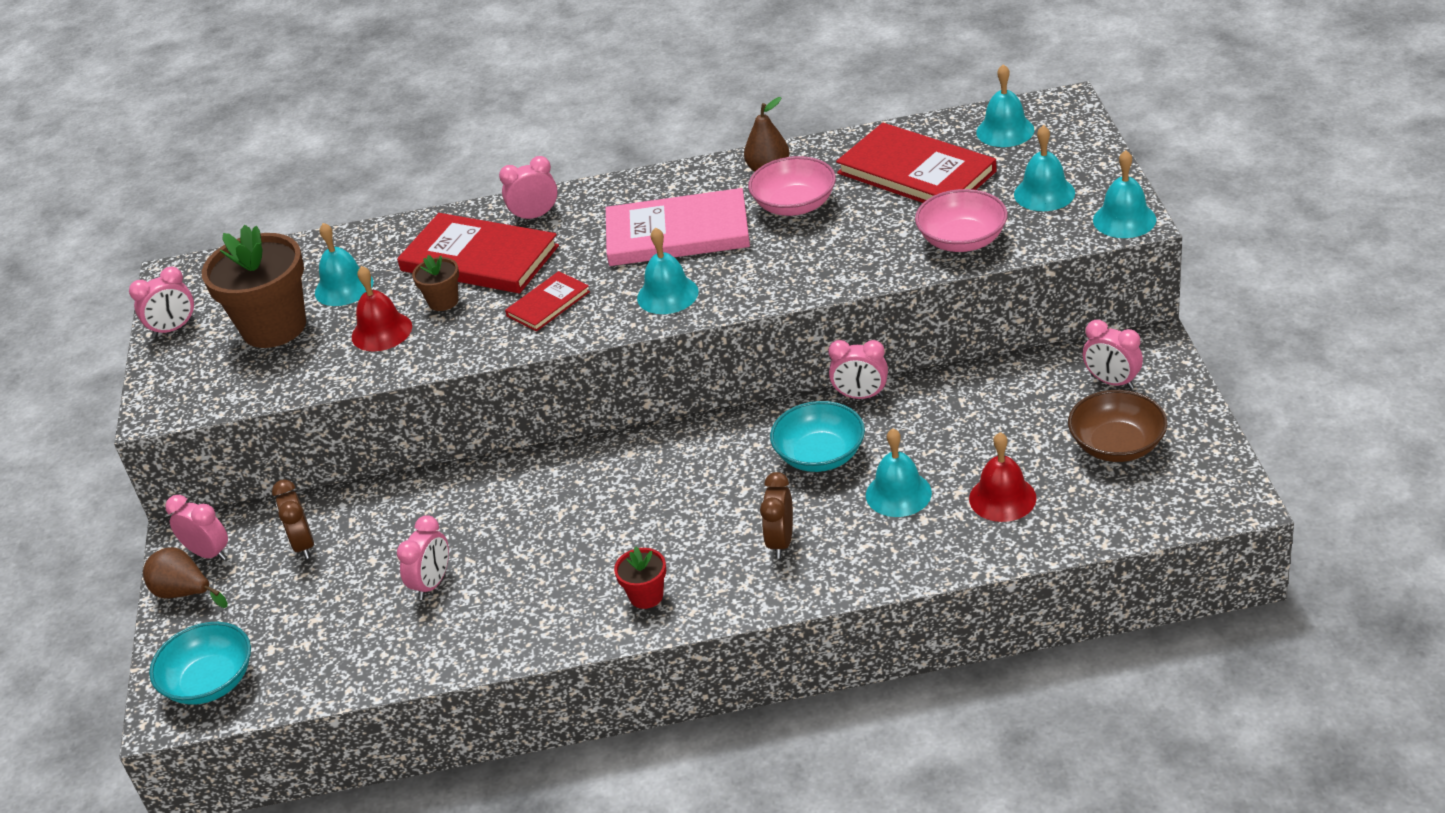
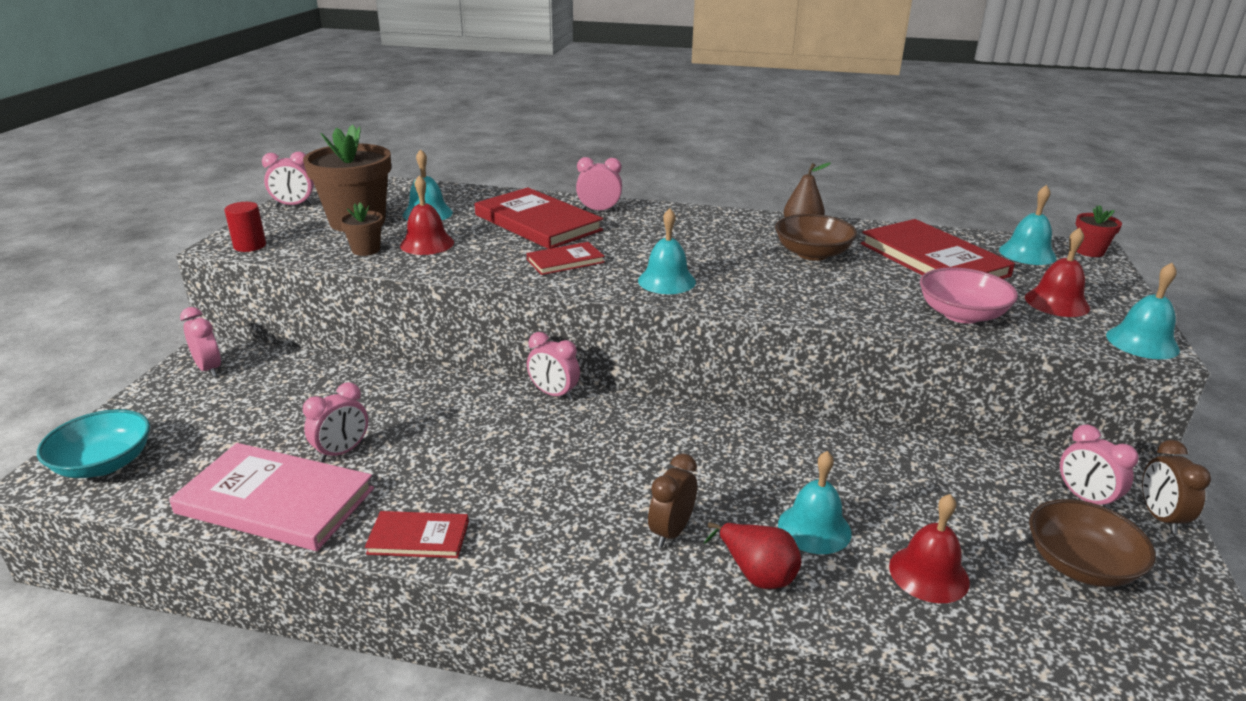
camera: 15 degrees right, 10 degrees down
(185, 593) = (163, 390): brown pear -> none
(187, 403) = (250, 246): none -> red cylinder
(303, 545) = (278, 387): brown clock -> brown clock (1159, 517)
(443, 301) = (488, 239): brown flower pot -> brown flower pot (366, 250)
(568, 629) = (418, 537): none -> red book
(646, 596) = (511, 534): red flower pot -> red flower pot (1089, 251)
(677, 233) = (702, 246): pink book -> pink book (275, 501)
(794, 205) = (812, 254): pink bowl -> brown bowl
(820, 455) = (750, 466): turquoise bowl -> none
(860, 396) = (813, 429): pink clock -> pink clock (554, 394)
(867, 550) = (756, 573): none -> red pear
(1044, 193) = (1057, 302): turquoise bell -> red bell

